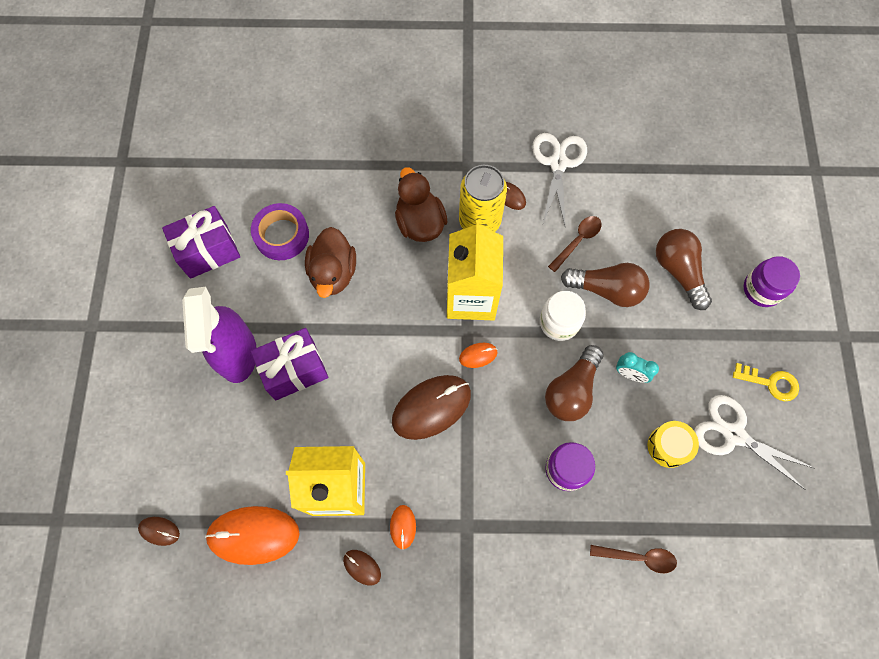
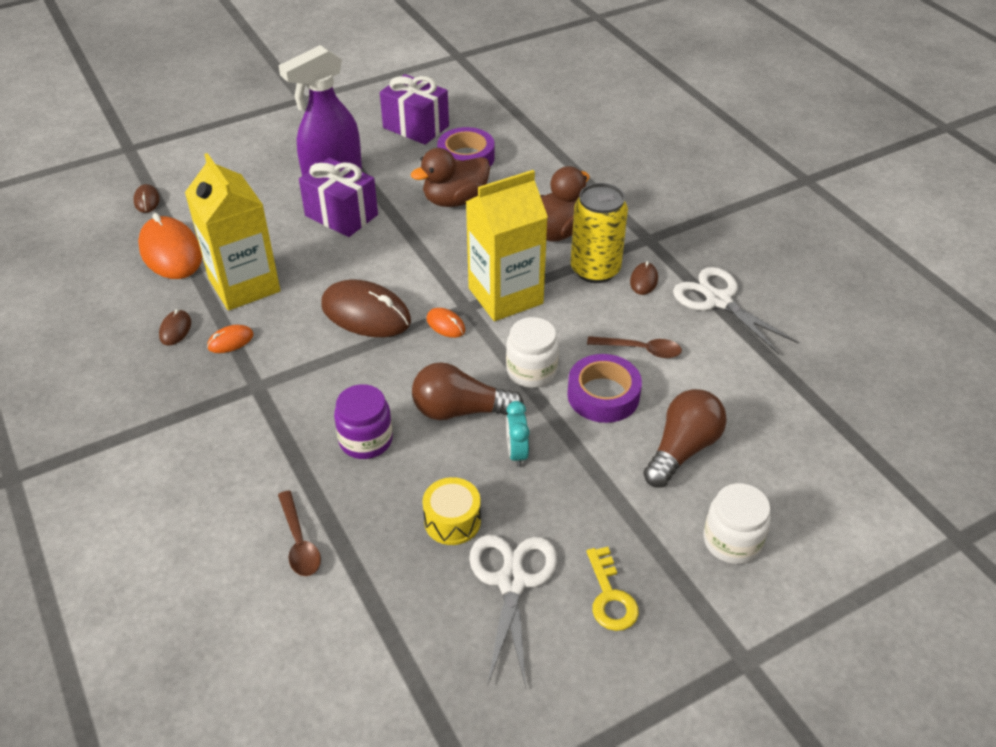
camera: 60 degrees right, 25 degrees down
(558, 163) = (718, 300): white scissors -> white scissors turned 105 degrees counterclockwise
(607, 290) = (603, 395): brown light bulb -> purple tape
(762, 289) = (732, 541): purple jar -> white jar

